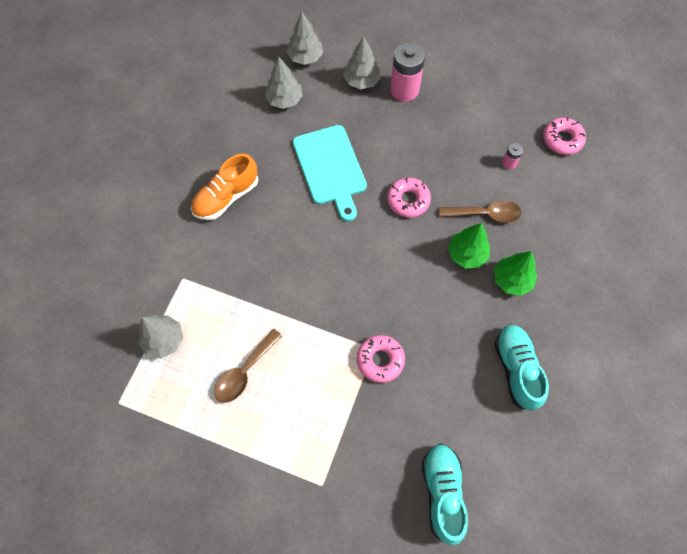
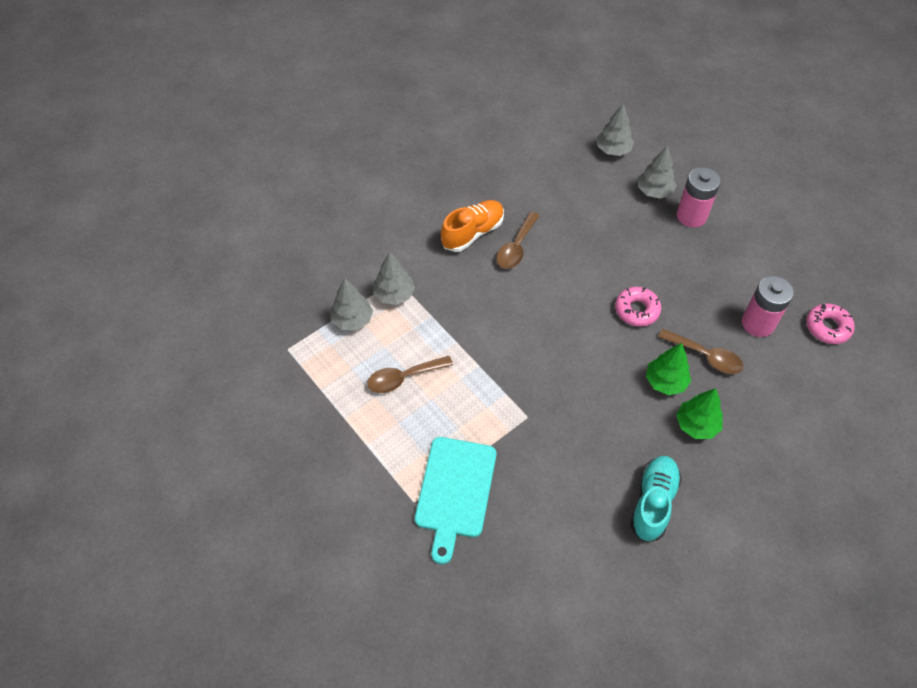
camera: 30 degrees right, 10 degrees down
(226, 197) = (472, 233): orange shoe -> orange shoe turned 150 degrees clockwise
(273, 192) = (516, 247): none -> brown spoon
(284, 100) = (572, 177): grey tree -> grey tree (394, 294)
(330, 168) = (579, 251): turquoise cutting board -> turquoise cutting board (455, 491)
(380, 360) = (528, 429): pink donut -> none
(442, 492) = (517, 567): turquoise shoe -> none
(509, 163) = (758, 323): pink battery -> pink battery, size x2.11

